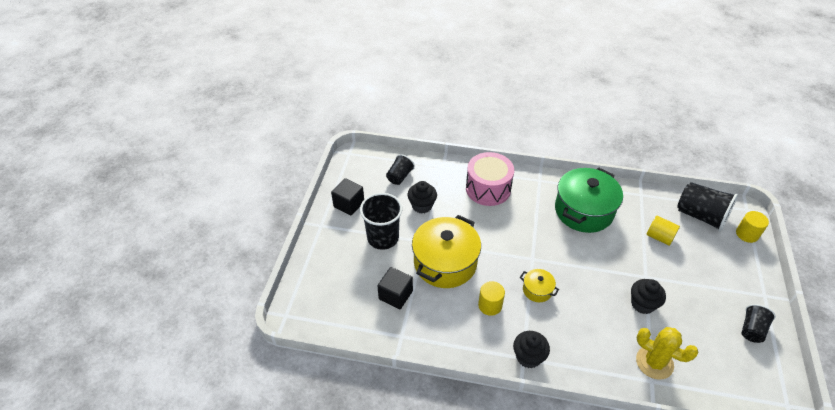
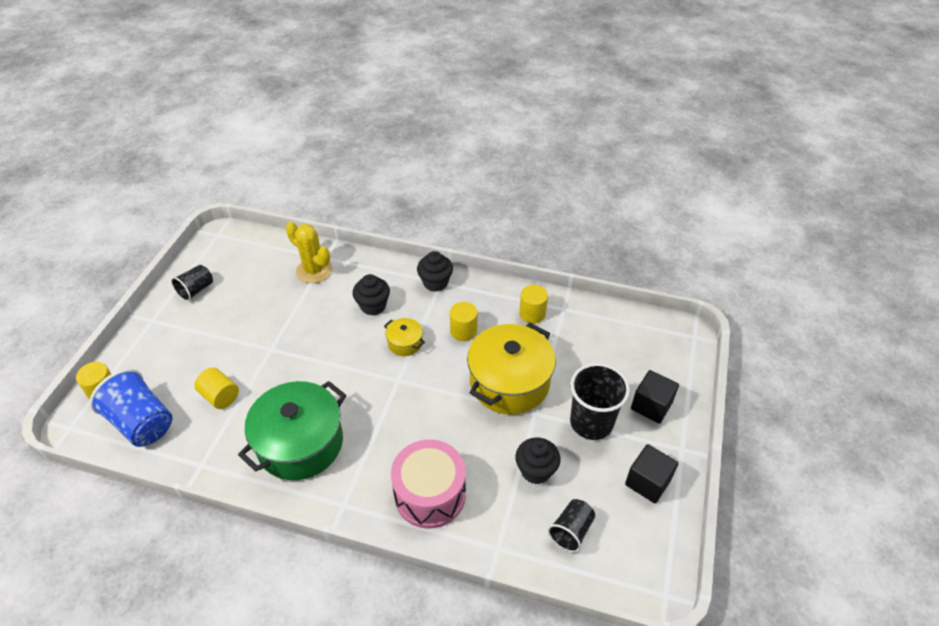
camera: 175 degrees left, 0 degrees up
(395, 295) = (571, 349): black cube -> black cube (651, 405)
(430, 328) = (532, 314): none -> yellow cylinder
(642, 304) = (293, 321): black cupcake -> black cupcake (373, 306)
(700, 216) = (142, 422): black cup -> blue cup

